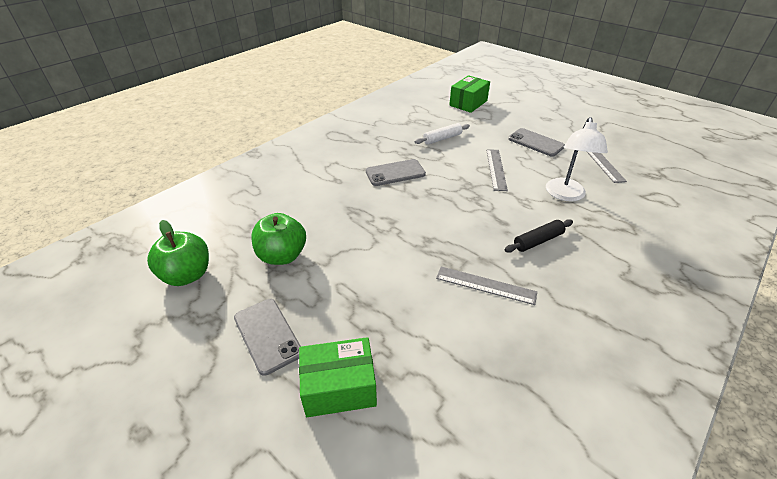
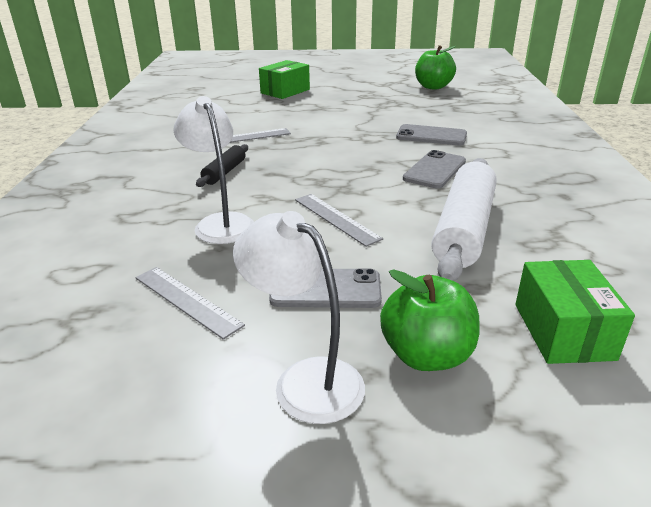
camera: 140 degrees right, 10 degrees down
(267, 335) = (346, 89): grey phone -> grey phone (431, 136)
(282, 256) = (402, 105): green apple -> green apple (426, 355)
(442, 138) = (464, 229): white rolling pin -> white rolling pin, size x2.02
(567, 124) = (305, 380): none -> white lamp

